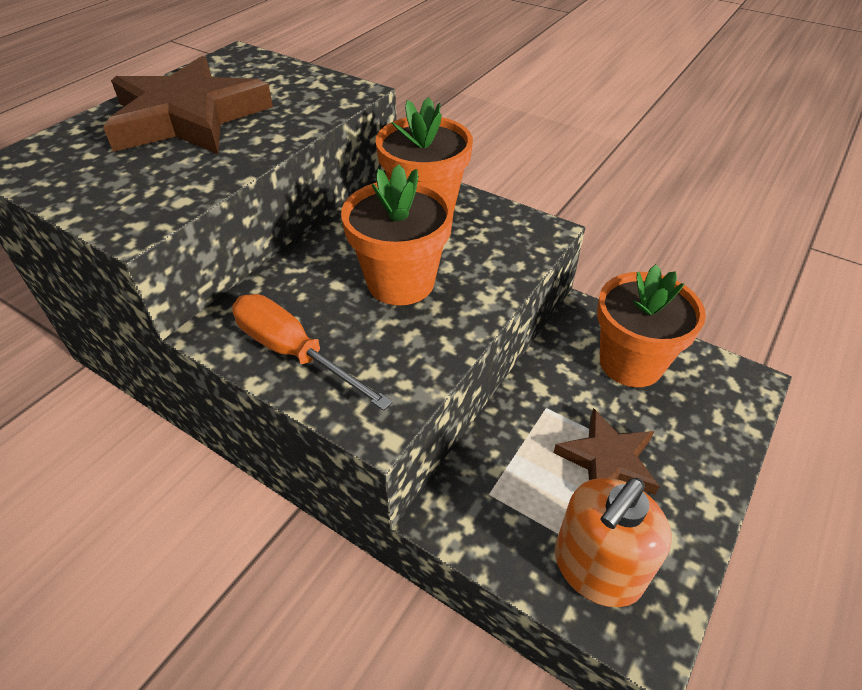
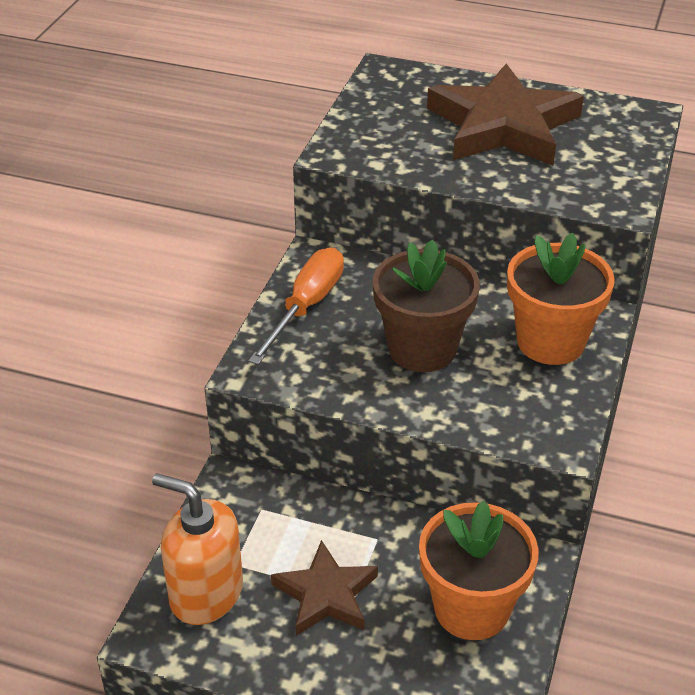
camera: 75 degrees right, 5 degrees down
(400, 282) = (422, 349): orange flower pot -> brown flower pot

